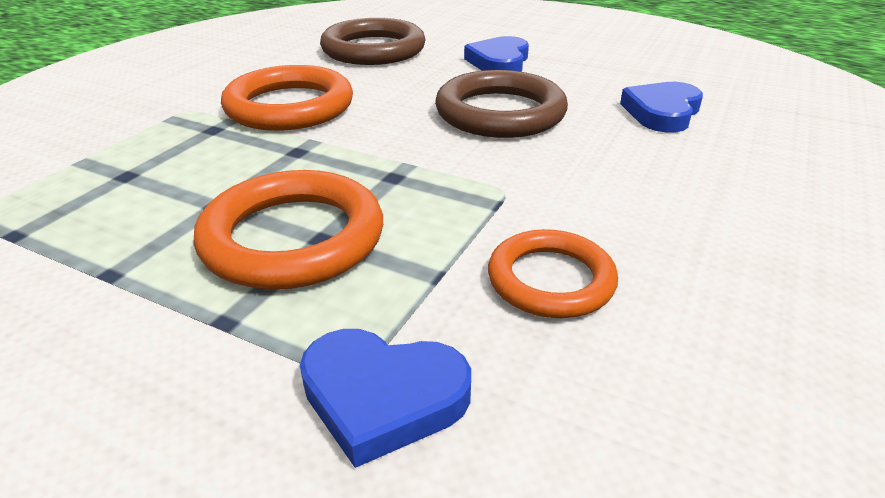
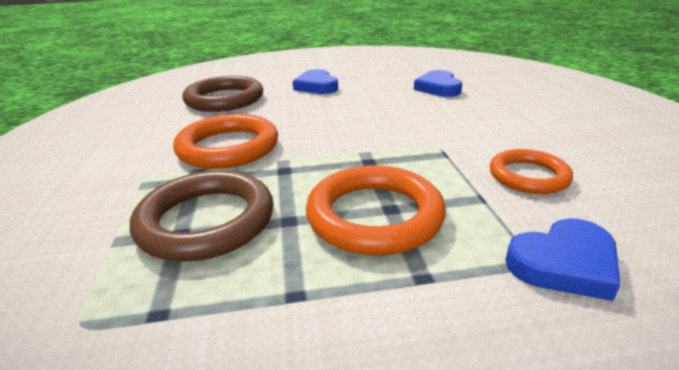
camera: 35 degrees left, 5 degrees down
(500, 113) = (365, 111): brown ring -> brown ring (206, 221)

